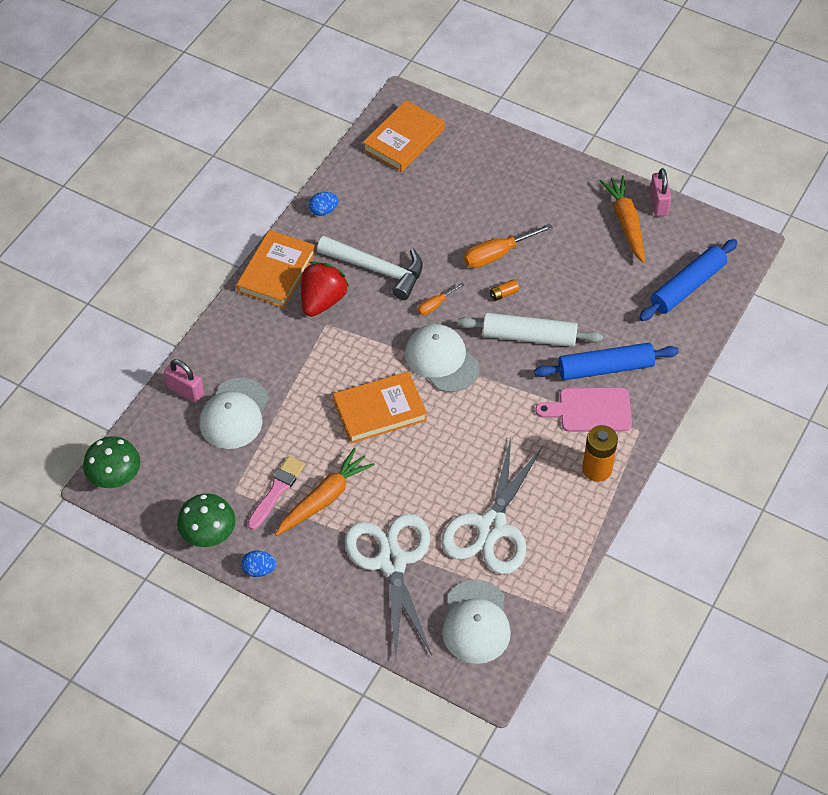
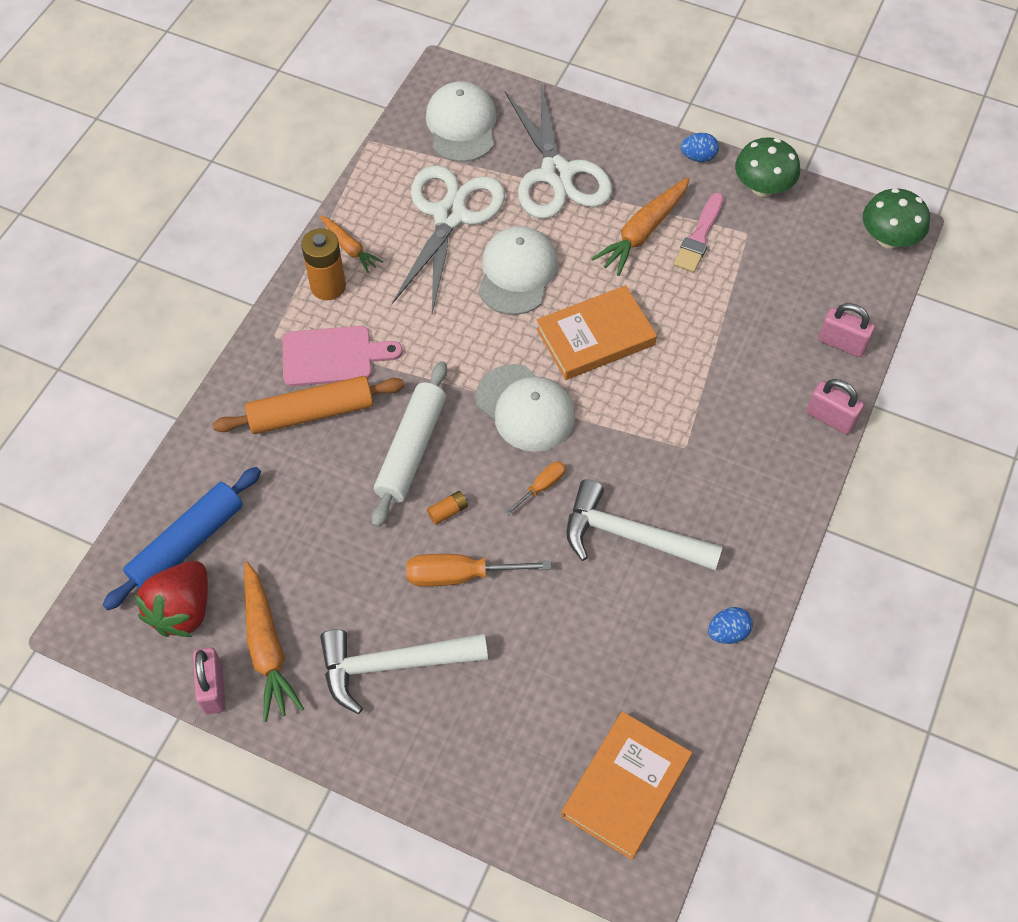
camera: 175 degrees right, 5 degrees up
(213, 336) = (830, 418): none -> pink padlock
(234, 414) = (773, 319): white cap -> white cap (517, 273)
(276, 272) = (771, 521): orange book -> none
(322, 301) = (697, 481): red strawberry -> red strawberry (183, 610)
(497, 254) = (460, 575): orange screwdriver -> orange screwdriver turned 150 degrees counterclockwise
(529, 336) = (411, 450): white rolling pin -> white rolling pin turned 75 degrees counterclockwise
(543, 208) = (393, 665): none -> white hammer
(580, 503) = (349, 248): none -> orange carrot
(605, 368) = (311, 413): blue rolling pin -> orange rolling pin

